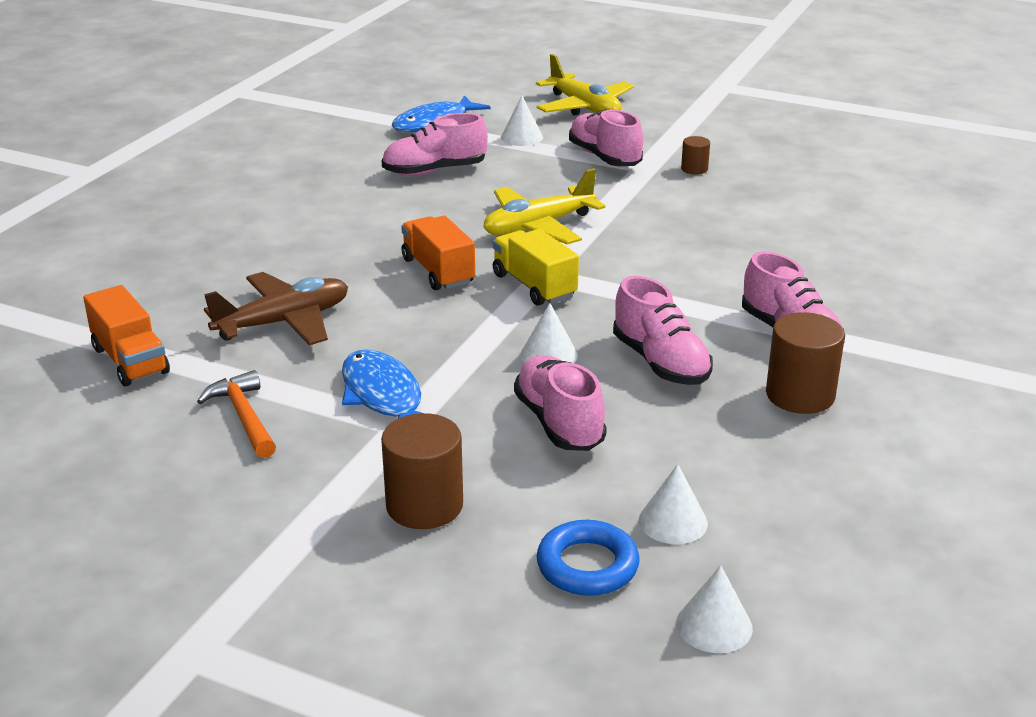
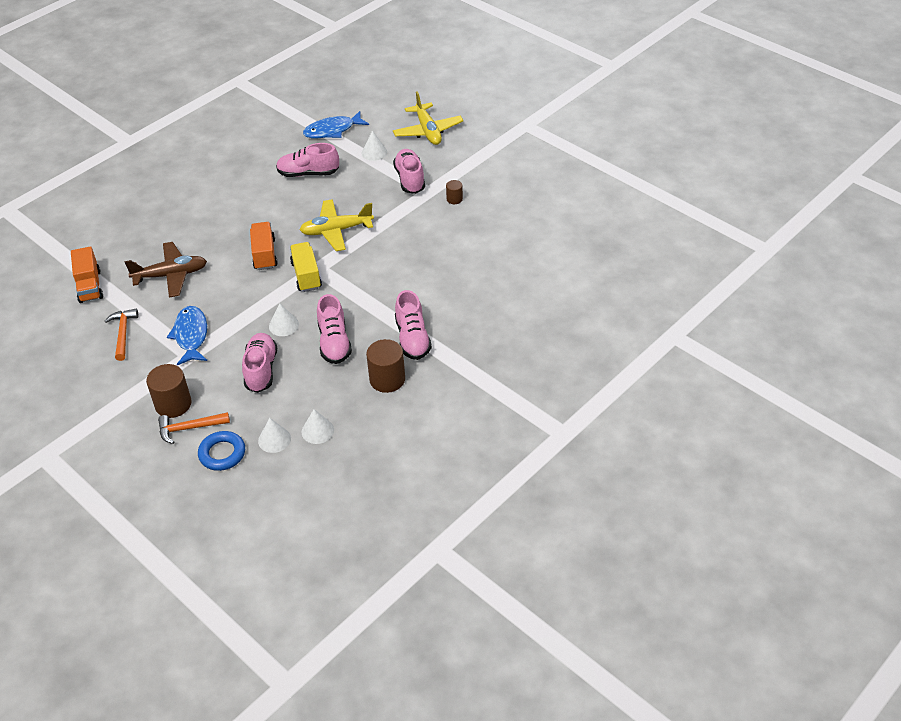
camera: 20 degrees right, 15 degrees up
(487, 537) = (189, 428): none -> orange hammer
(714, 625) = (254, 497): white cone -> white cone (317, 431)

